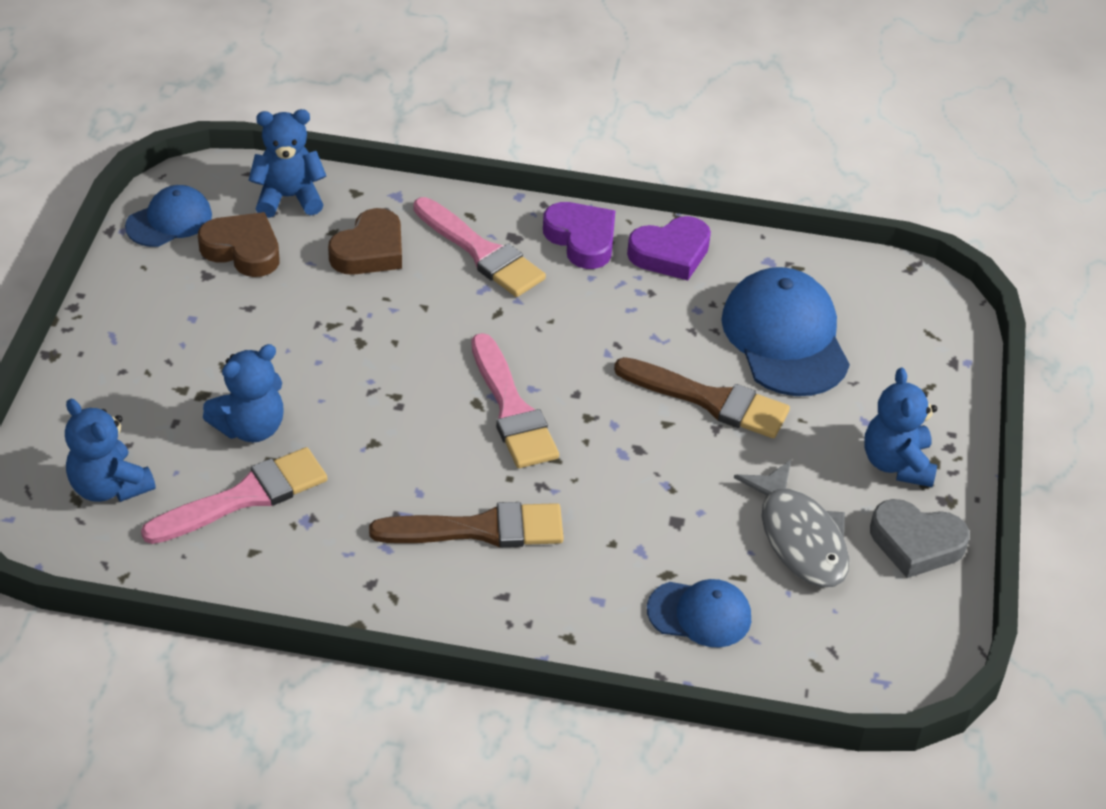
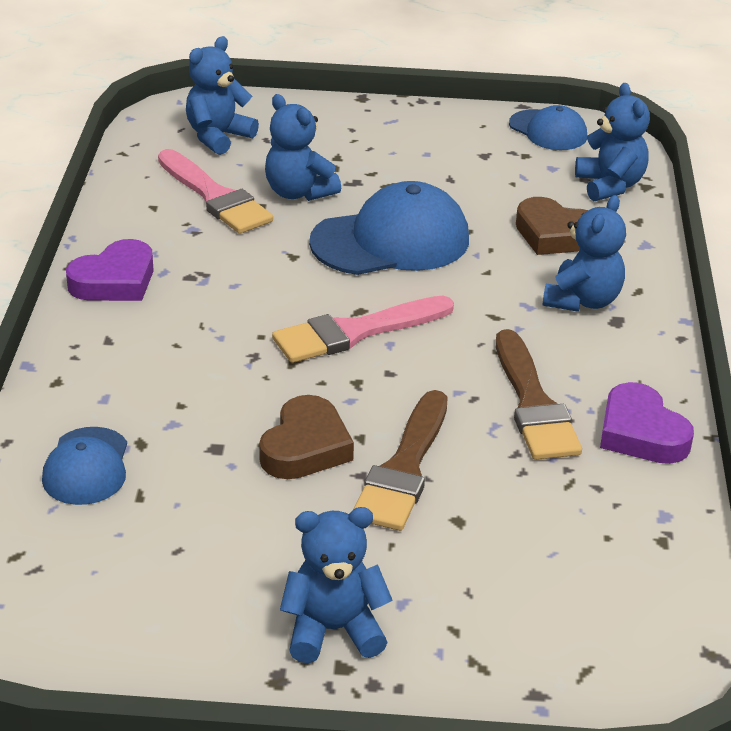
camera: 85 degrees right, 10 degrees down
(243, 250) = (525, 169): brown heart -> brown heart (305, 447)
(479, 529) = (190, 321): brown brush -> brown brush (533, 404)
(481, 252) = (582, 301): pink brush -> blue teddy bear
(582, 239) = (634, 366): purple heart -> purple heart (115, 281)
(785, 337) = (529, 530): blue cap -> blue cap (391, 241)
(800, 537) = (201, 542): grey fish -> none
(916, 543) = (201, 644): grey heart -> none

